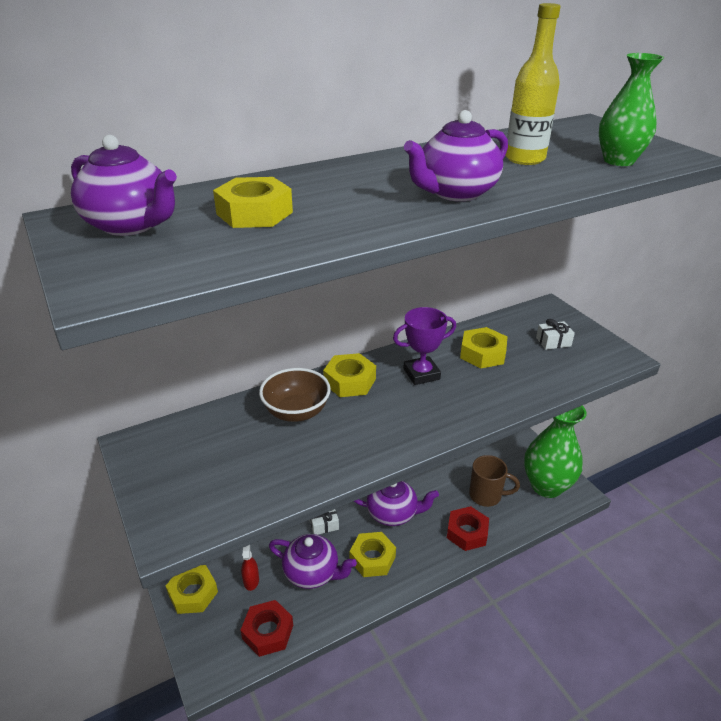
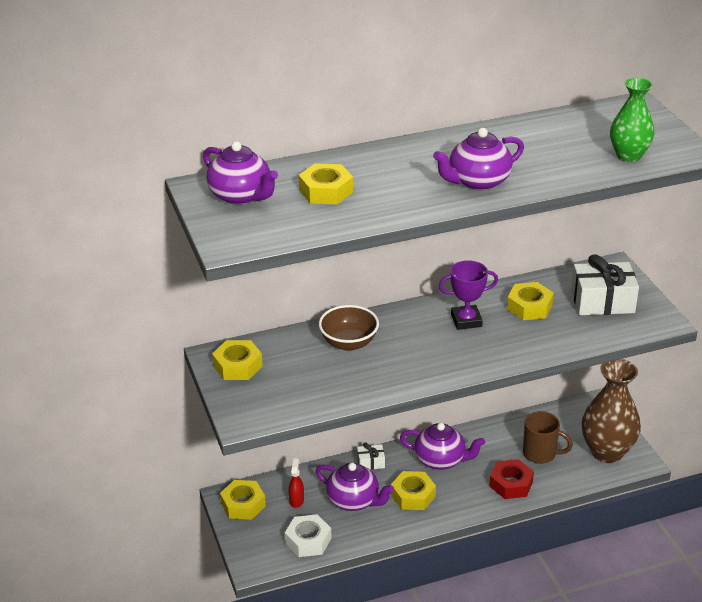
camera: 10 degrees right, 0 degrees up
(268, 632) = (308, 540): red nut -> white nut
(350, 381) = (400, 321): yellow nut -> yellow nut (238, 366)
(524, 159) = (551, 148): yellow bottle -> none
(546, 486) = (607, 452): green vase -> brown vase
(553, 342) = (602, 301): white gift -> white gift, size x2.07

